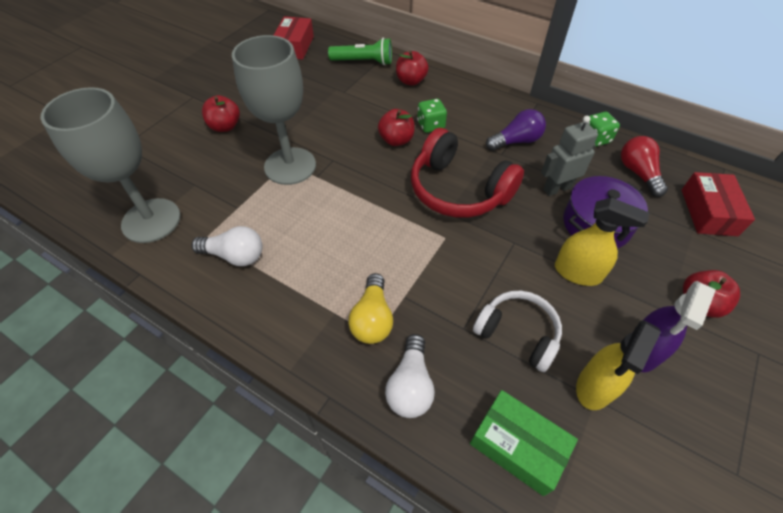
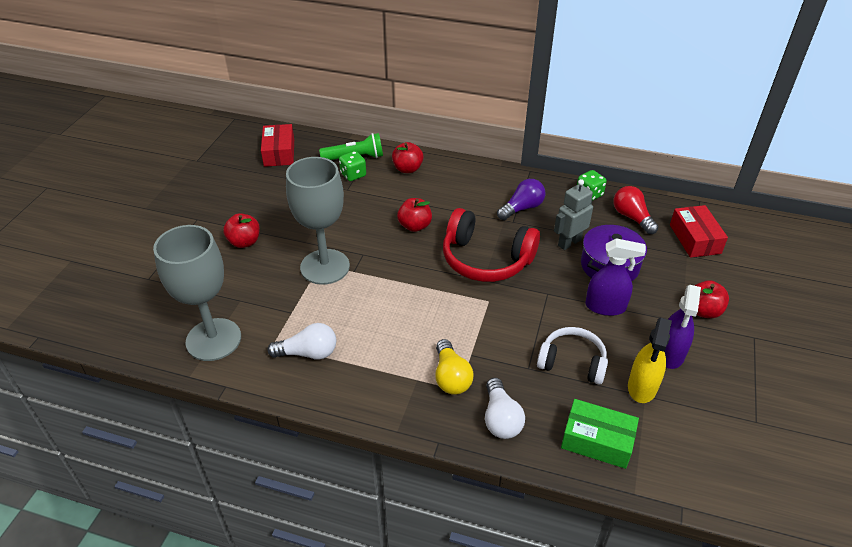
camera: 15 degrees left, 10 degrees down
(430, 125) = (441, 207): green dice -> green dice (353, 175)
(578, 273) = (605, 307): yellow spray bottle -> purple spray bottle

